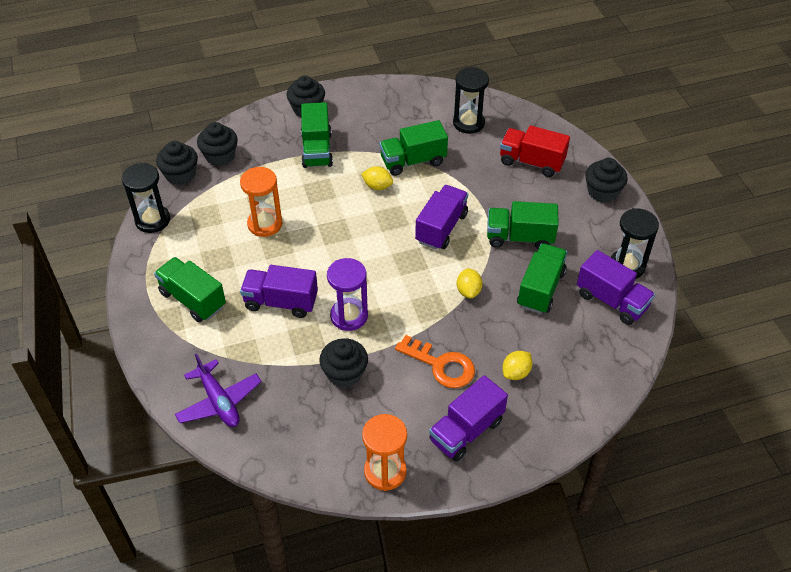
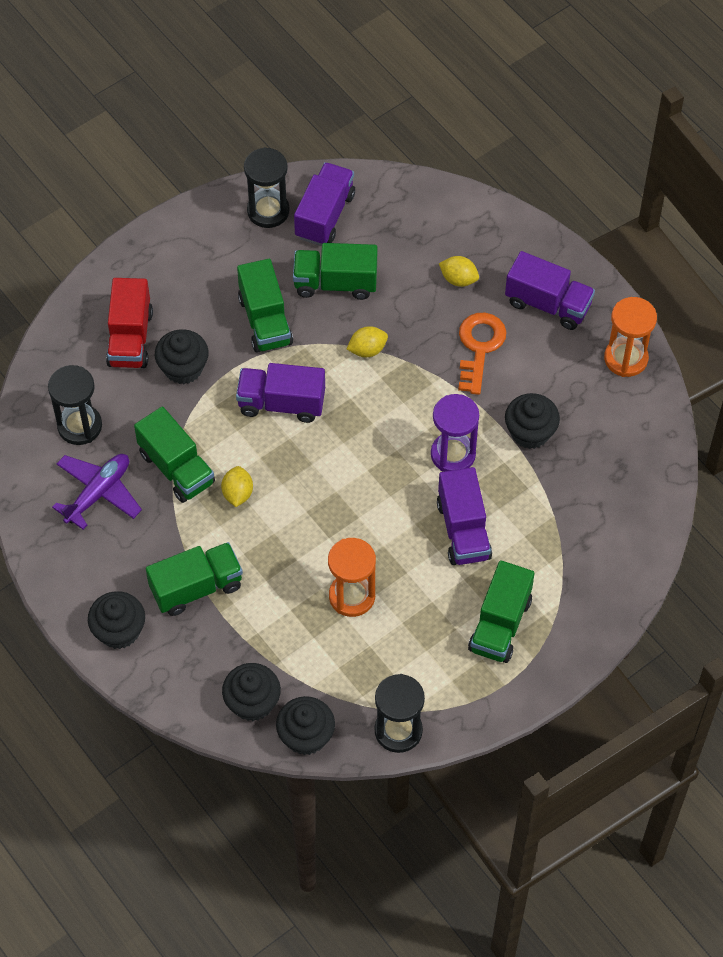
camera: 110 degrees left, 10 degrees up
(219, 401) = (619, 537): purple plane -> purple plane (98, 493)
(602, 192) = (156, 255): black cupcake -> black cupcake (183, 368)

